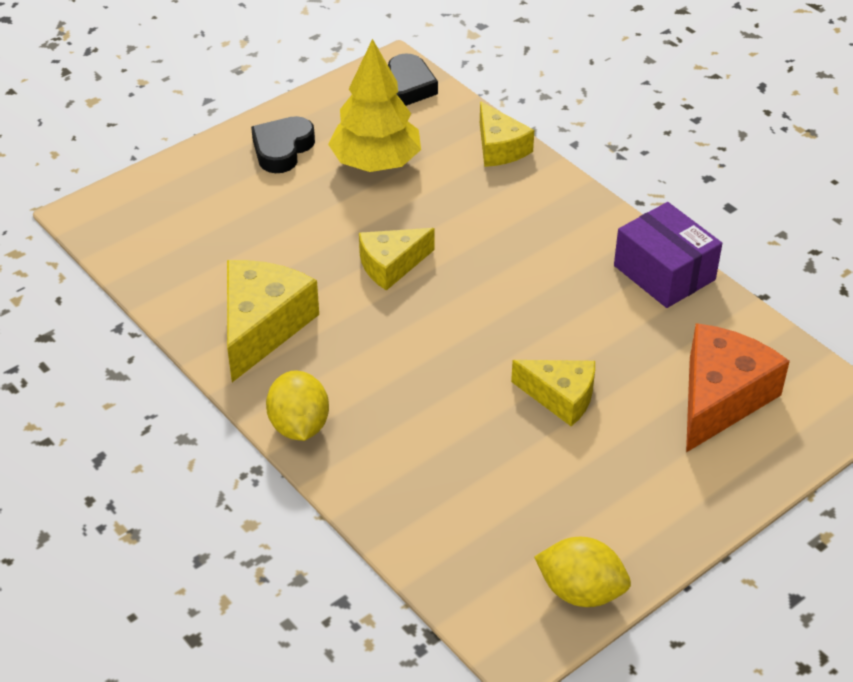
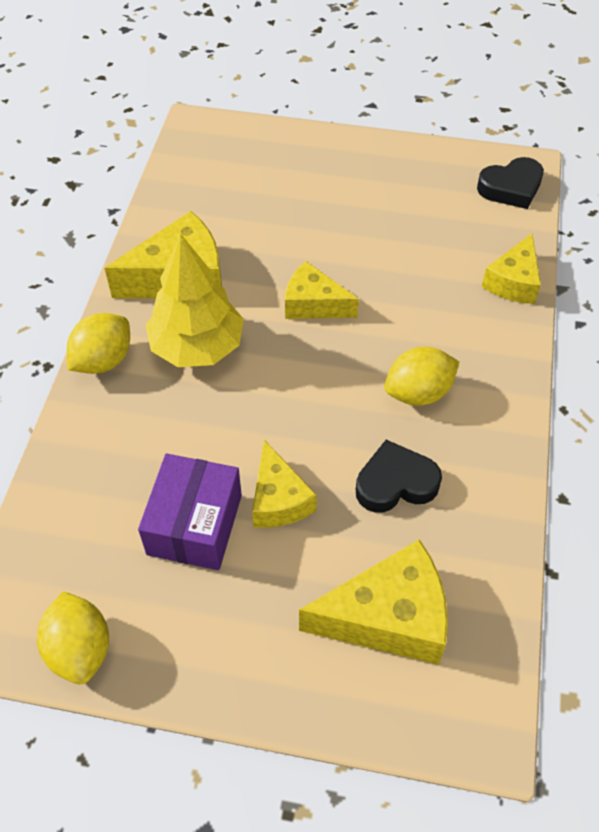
camera: 50 degrees right, 10 degrees up
(282, 149) = (365, 170): black heart -> black heart (395, 483)
(376, 163) = (410, 225): yellow tree -> yellow tree (197, 346)
(545, 262) = (418, 393): none -> yellow lemon
(664, 273) = (495, 480): purple box -> purple box (195, 524)
(721, 398) = (388, 617): orange cheese -> yellow cheese

